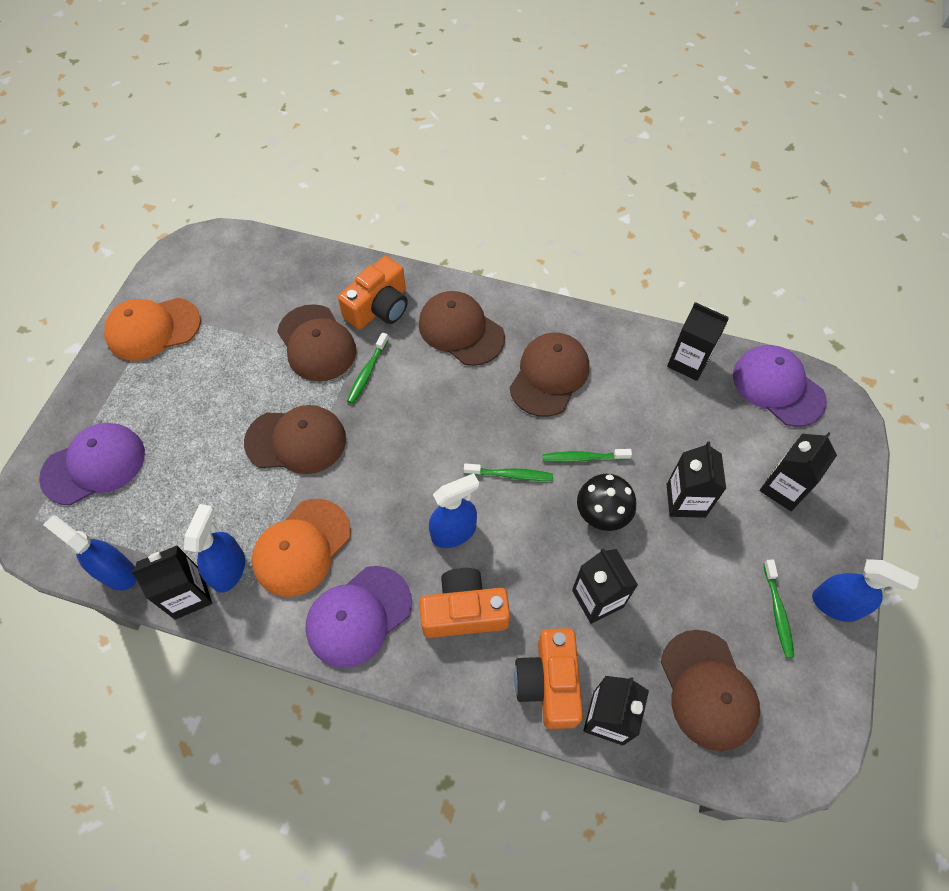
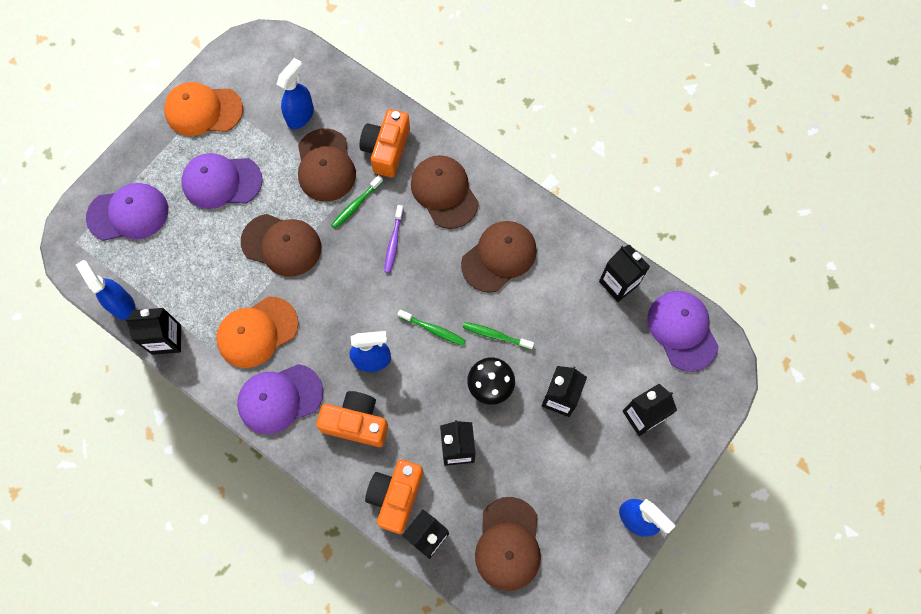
camera: 20 degrees right, 10 degrees up
(199, 396) = (221, 182): none -> purple cap
(229, 569) = (200, 330): blue spray bottle -> blue spray bottle (300, 115)
(379, 307) = (386, 149): orange camera -> orange camera turned 135 degrees clockwise
(426, 397) = (393, 242): none -> purple toothbrush
(777, 612) = (588, 508): green toothbrush -> none

